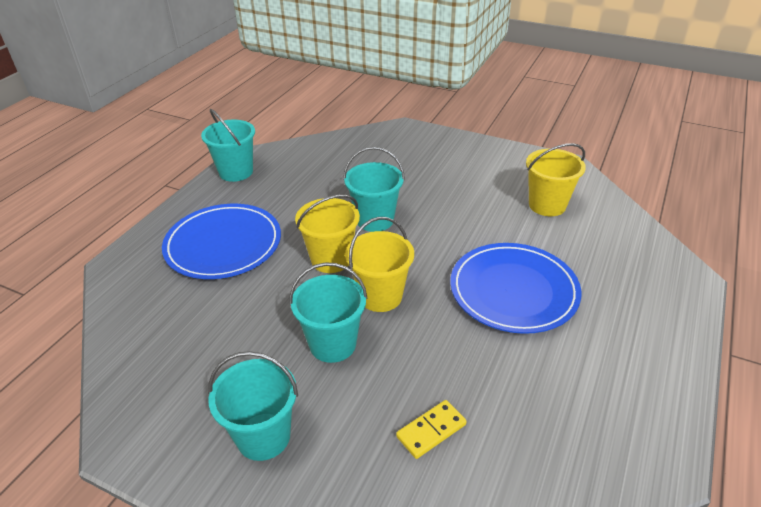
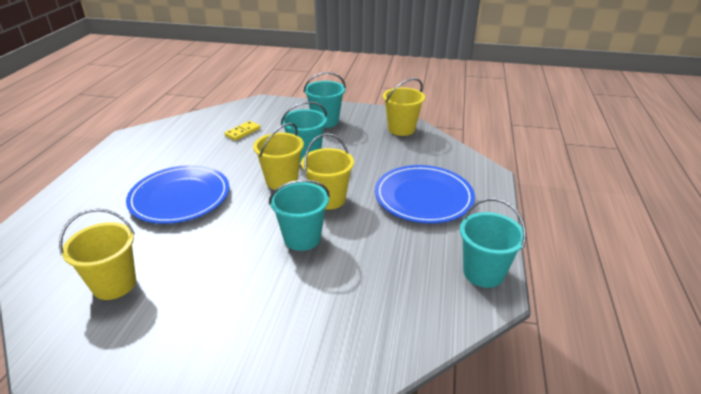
camera: 165 degrees right, 5 degrees down
(144, 381) = (401, 129): none -> yellow bucket

